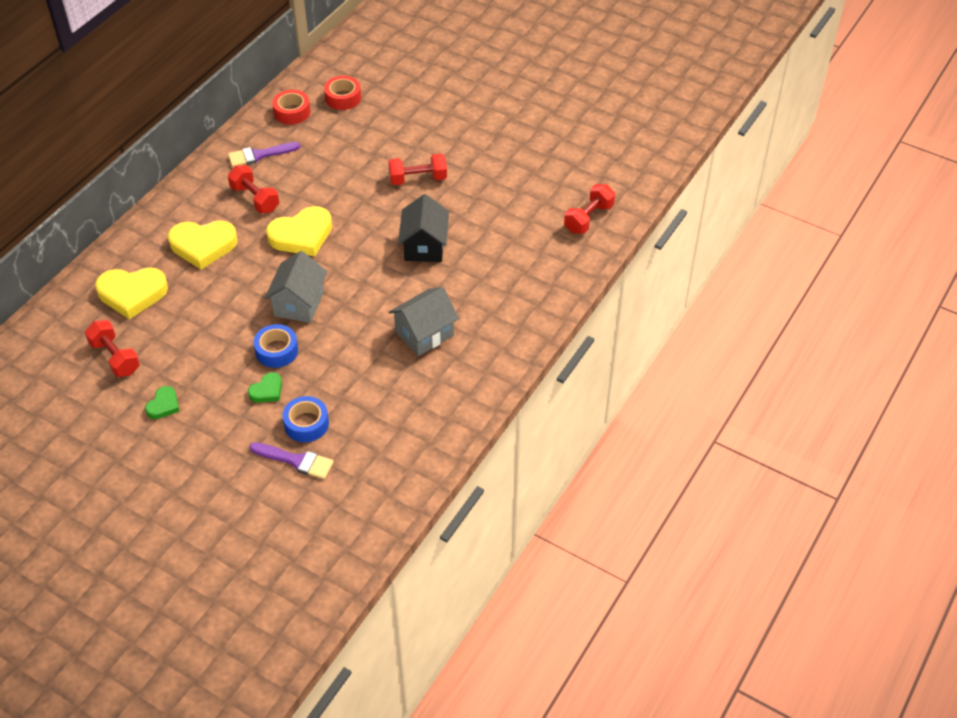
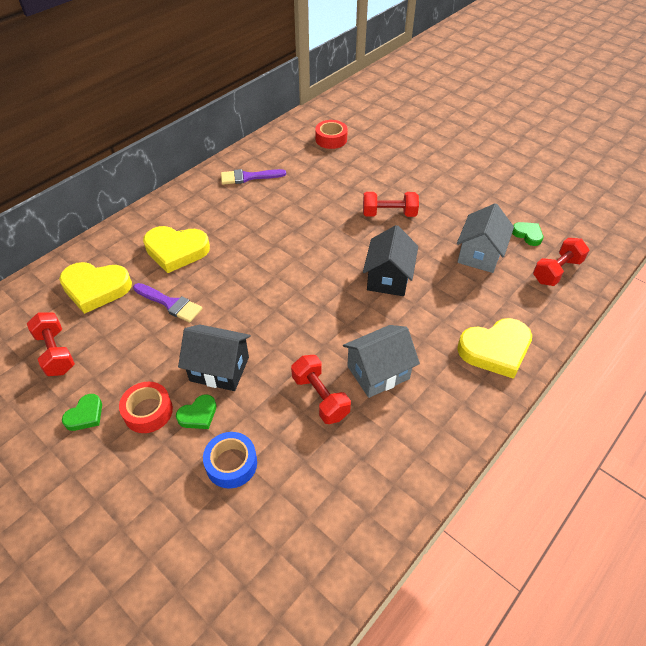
camera: 10 degrees right, 0 degrees up
(255, 199) = (235, 214): red dumbbell -> red dumbbell (320, 397)
(276, 351) = (219, 369): blue tape -> black house
(292, 112) = (285, 146): red tape -> red tape (148, 411)
(296, 461) = (209, 512): purple brush -> purple brush (170, 303)
(299, 303) = (253, 320): grey house -> grey house (479, 254)
(301, 235) = (270, 253): yellow heart -> yellow heart (495, 350)
(561, 184) = (527, 235): none -> green heart

